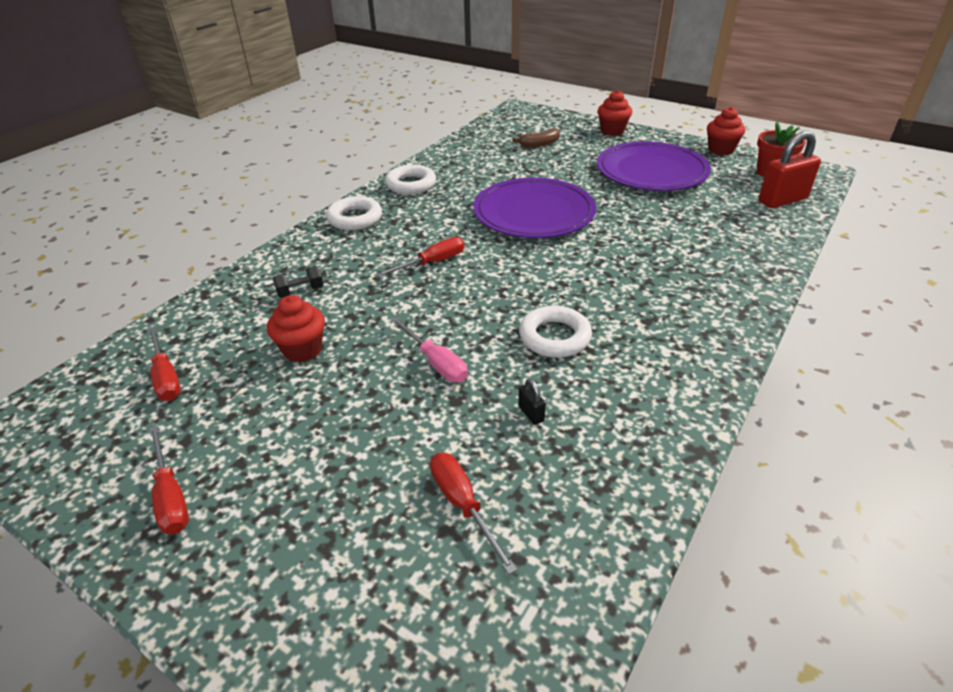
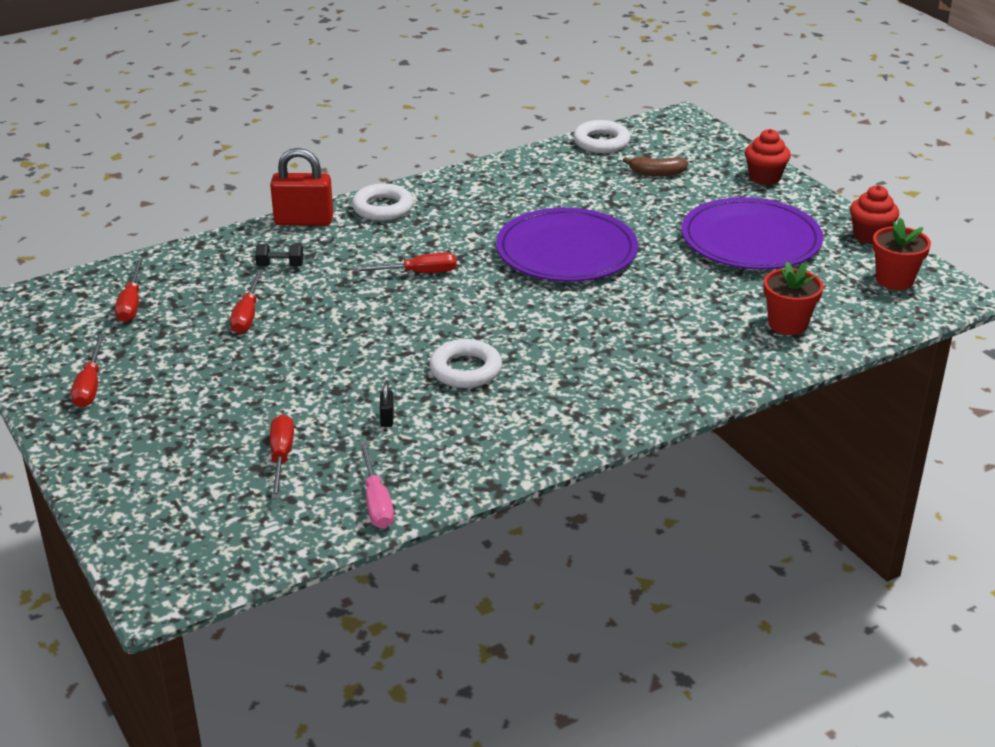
camera: 25 degrees right, 5 degrees down
(302, 350) = (247, 315): red cupcake -> red screwdriver
(411, 184) = (469, 185): white ring -> white ring (601, 142)
(436, 362) = (346, 358): pink screwdriver -> pink screwdriver (376, 502)
(747, 221) = (787, 324): none -> red flower pot
(782, 200) = (861, 313): red padlock -> red padlock (304, 221)

